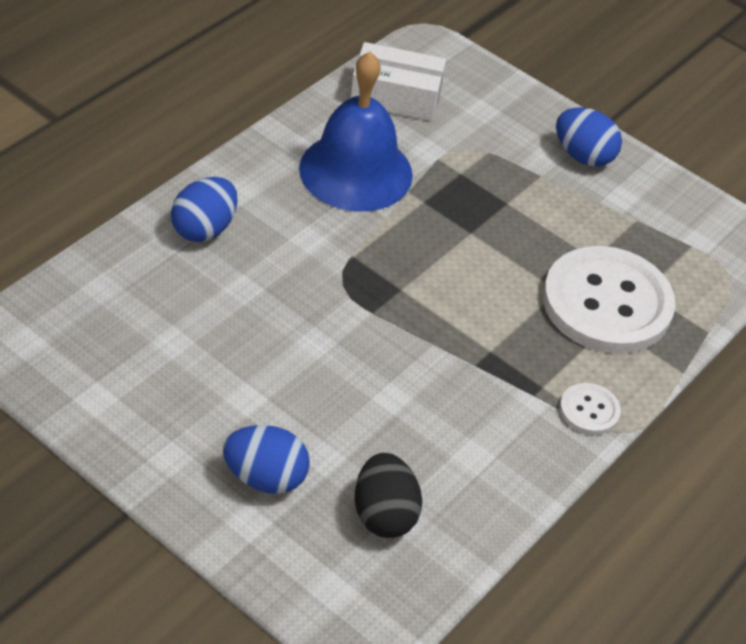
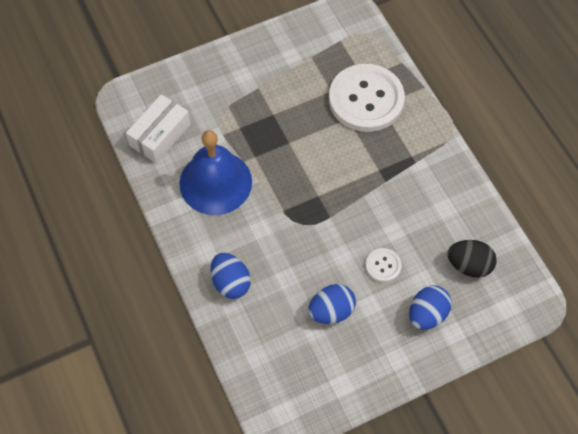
camera: 60 degrees left, 15 degrees up
(583, 156) = (252, 59): blue egg -> blue egg (331, 311)
(589, 410) = (434, 141): white button -> white button (383, 265)

